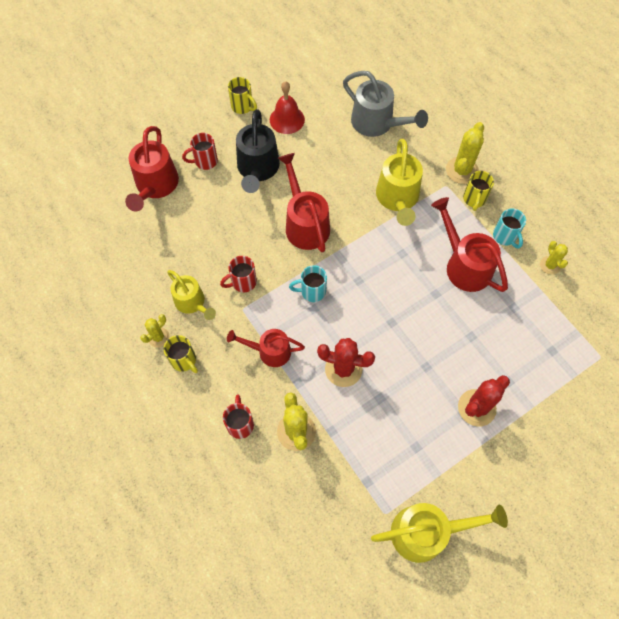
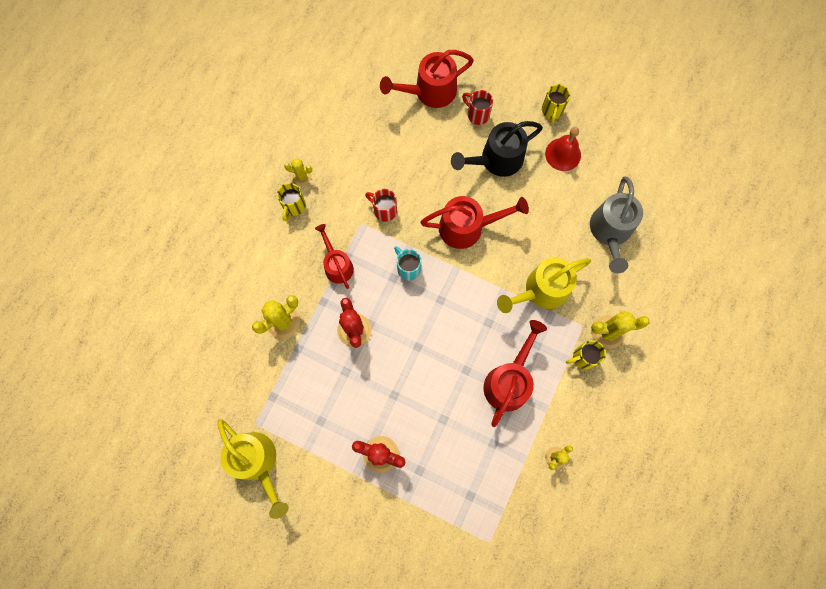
camera: 60 degrees right, 10 degrees up
(192, 303) = (344, 183): yellow watering can -> none
(240, 424) = (267, 277): red mug -> none
(304, 223) = (468, 227): red watering can -> red watering can turned 45 degrees clockwise
(505, 237) = (560, 403): turquoise mug -> none

